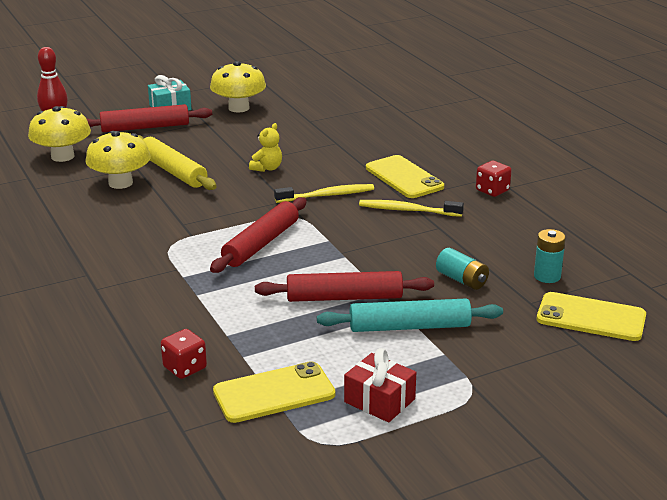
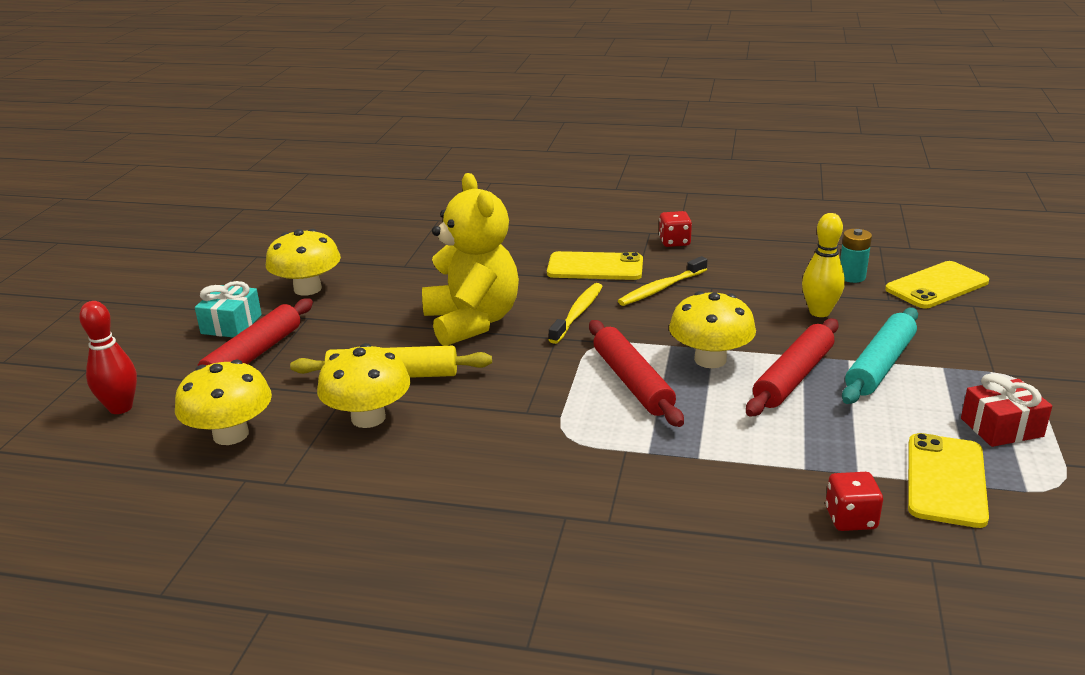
camera: 50 degrees left, 0 degrees up
(267, 168) = (472, 322): yellow teddy bear -> yellow teddy bear, size x2.47
(327, 260) = (710, 359): none -> yellow mushroom
(461, 280) = (819, 312): turquoise battery -> yellow bowling pin

